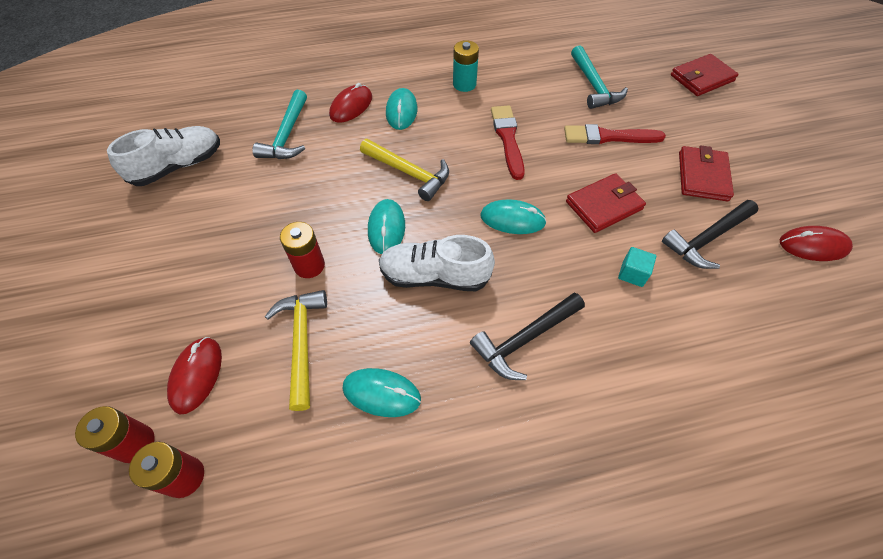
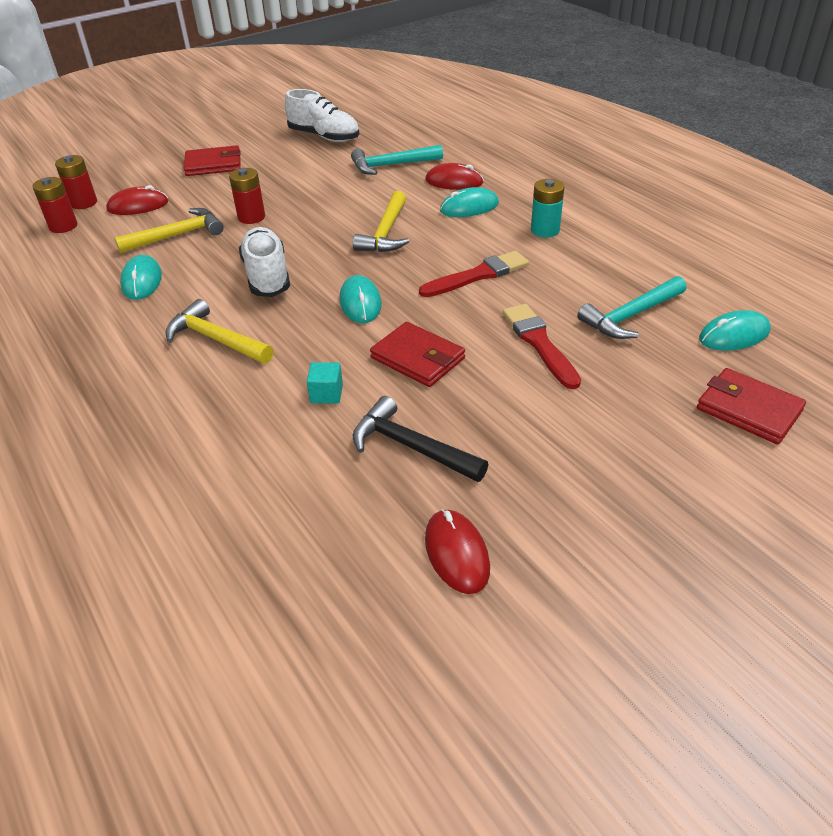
camera: 70 degrees right, 15 degrees down
(386, 228) = (310, 239): turquoise mouse -> turquoise mouse (734, 335)
(525, 339) = (216, 339): black hammer -> yellow hammer
(702, 176) = (524, 432): red wallet -> red wallet (213, 165)

